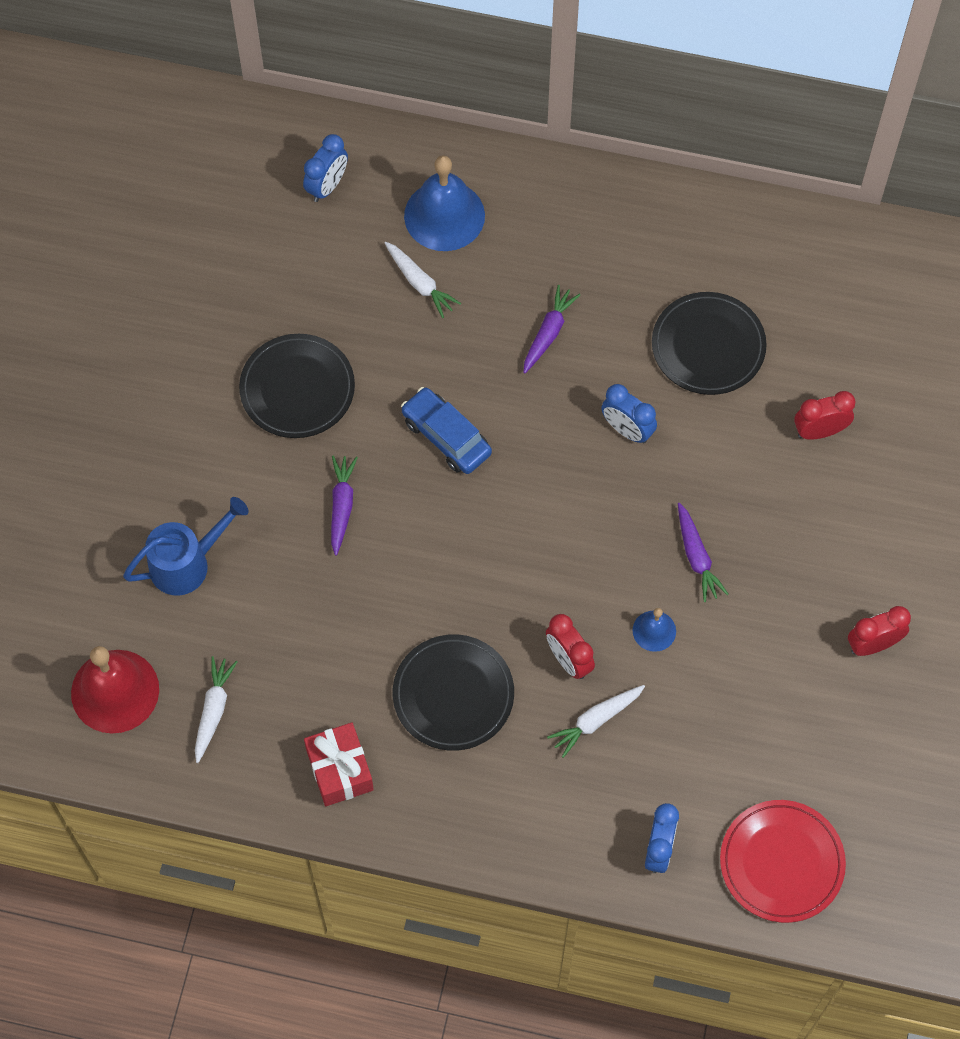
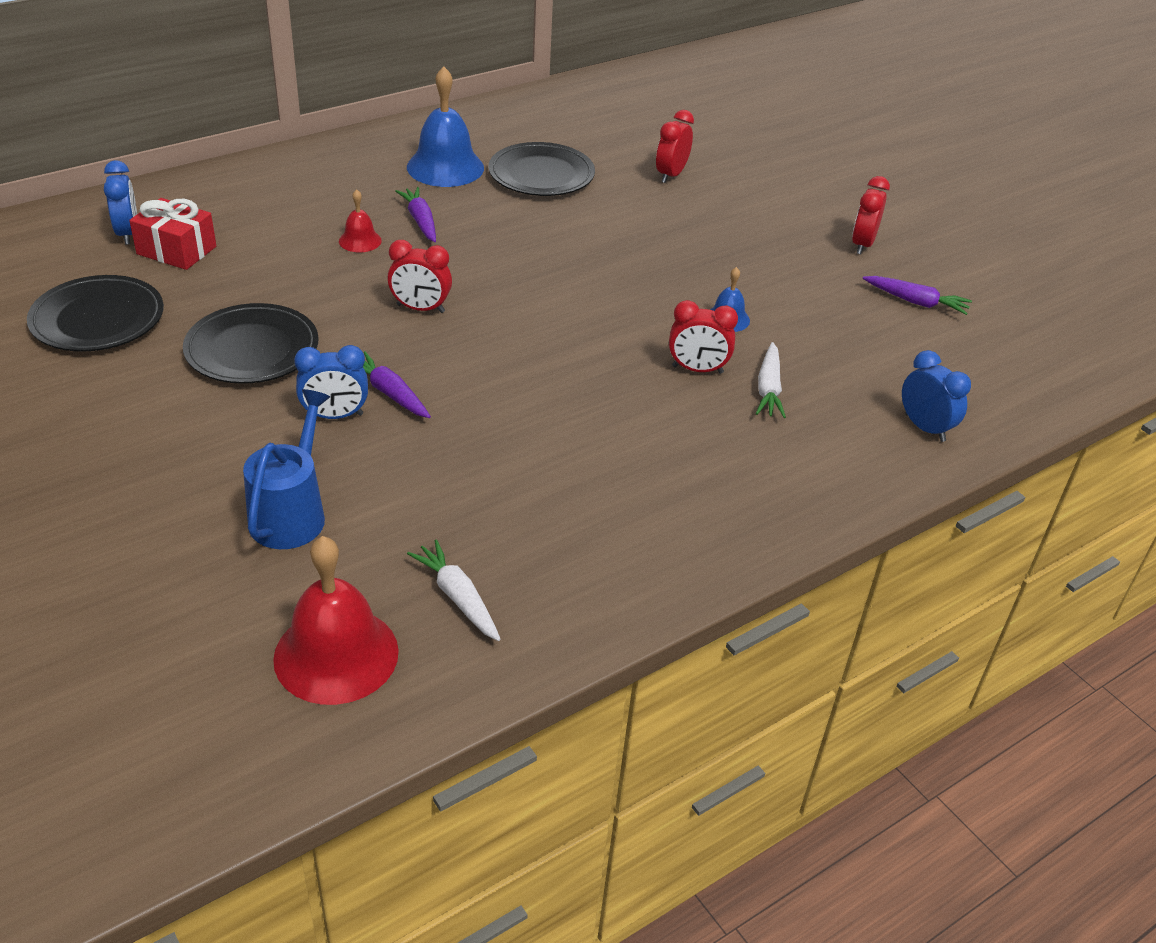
camera: 50 degrees left, 25 degrees down
(339, 770) = (630, 555): red gift -> red gift (176, 250)
(420, 283) = (281, 245): white carrot -> none
(444, 215) = (253, 205): blue bell -> blue bell (445, 167)
(446, 436) = (420, 308): blue car -> red clock
(453, 694) = (646, 444): black plate -> black plate (97, 319)
(480, 322) = (360, 240): none -> red bell
(627, 430) = (549, 236): blue clock -> blue clock (335, 416)
(696, 557) = (693, 268): purple carrot -> purple carrot (916, 302)
(781, 862) = (1001, 378): red plate -> none

